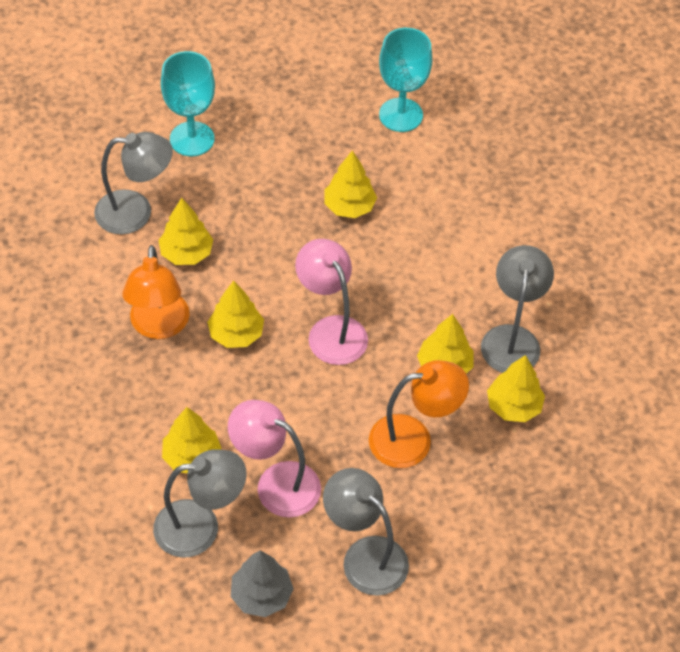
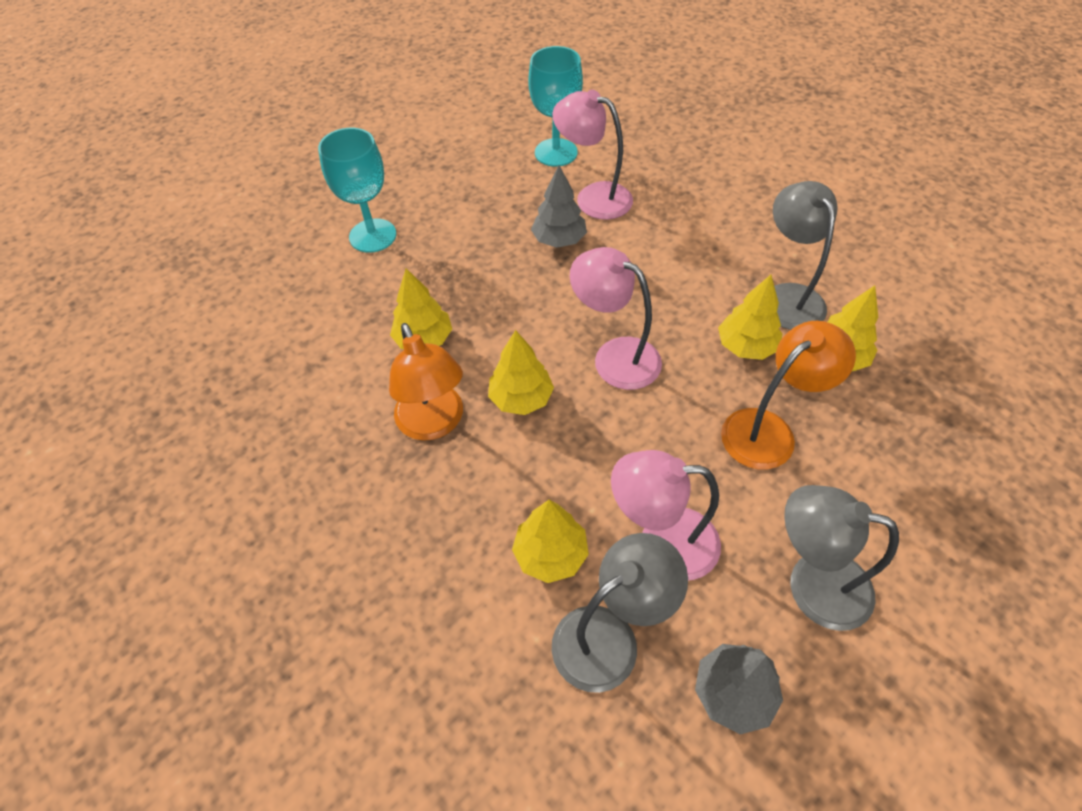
camera: 20 degrees left, 0 degrees up
(136, 212) = (350, 320): grey lamp -> none
(349, 207) = (559, 240): yellow tree -> grey tree
(406, 176) = (593, 197): none -> pink lamp

